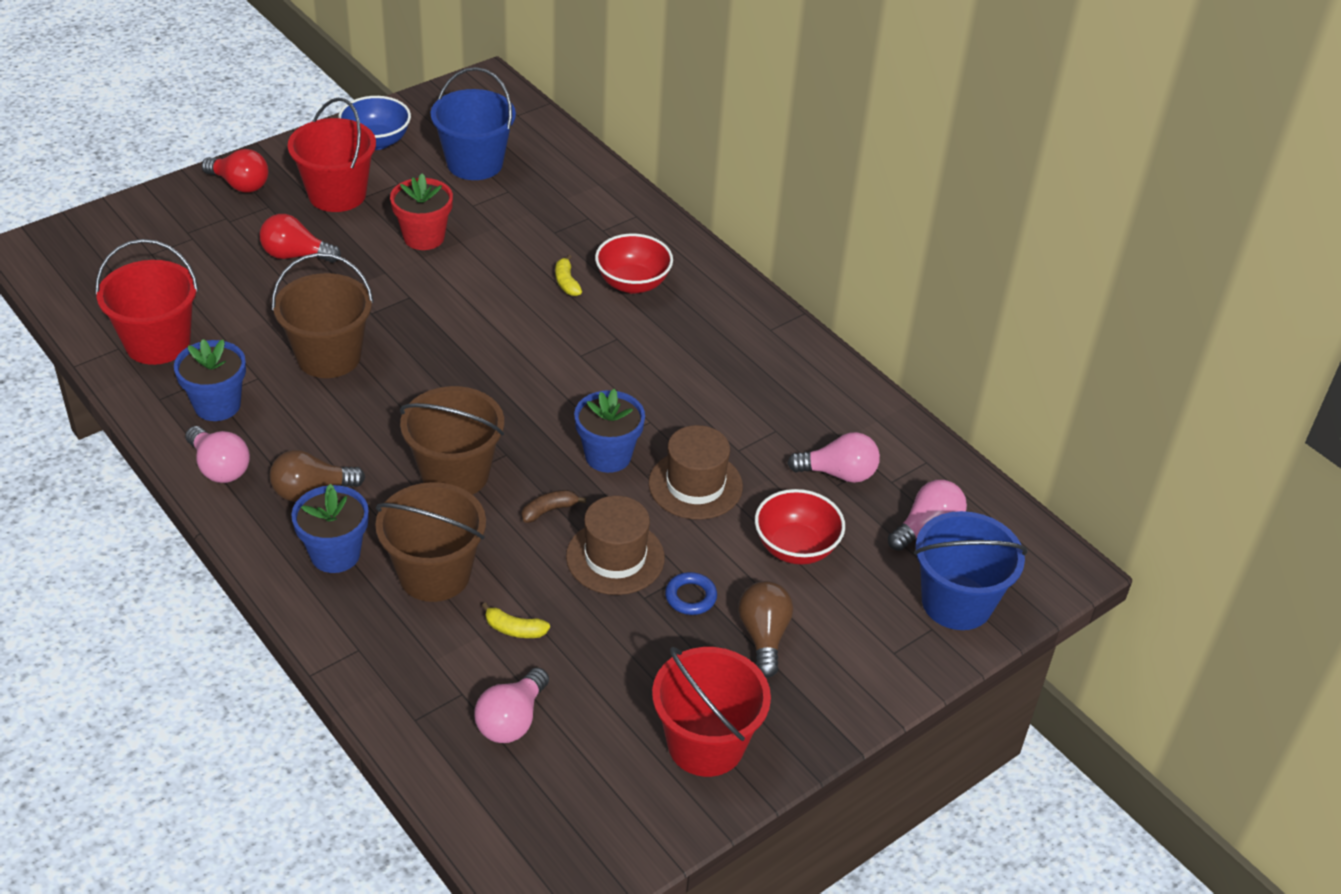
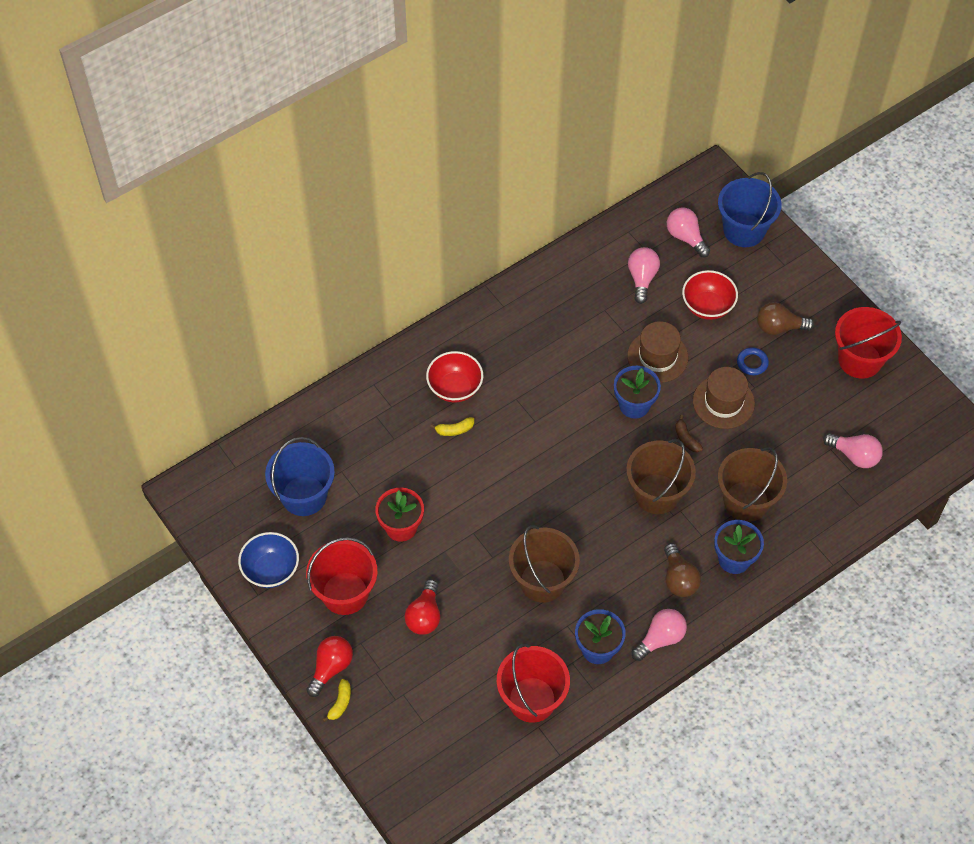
camera: 85 degrees left, 15 degrees up
(514, 629) = (786, 456): yellow banana -> yellow banana (340, 703)

